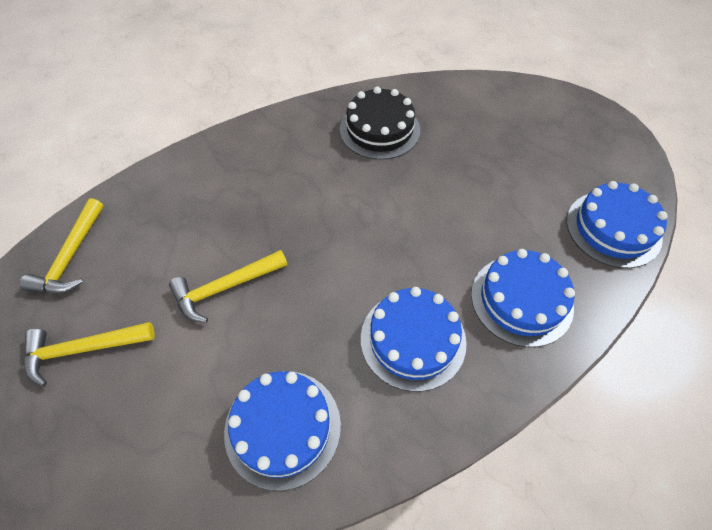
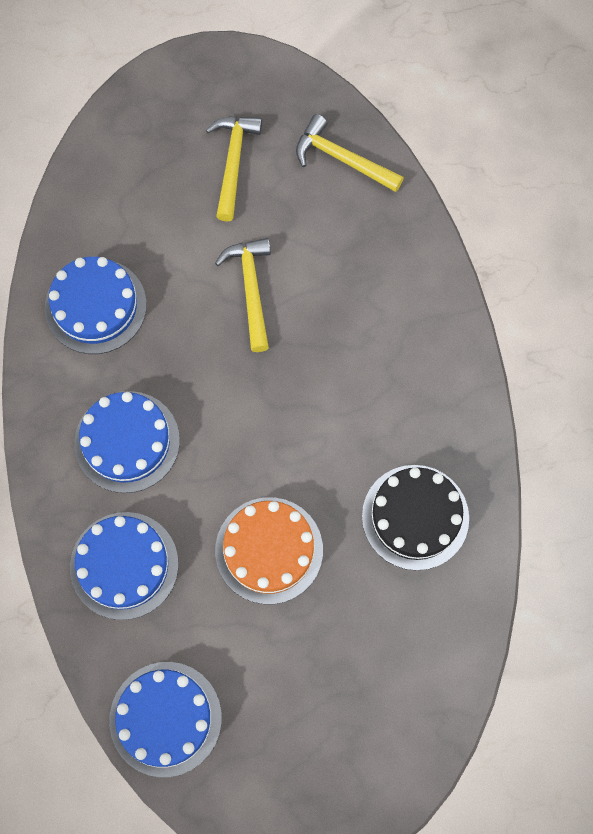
camera: 110 degrees right, 15 degrees up
(450, 204) = (269, 550): none -> orange cake

